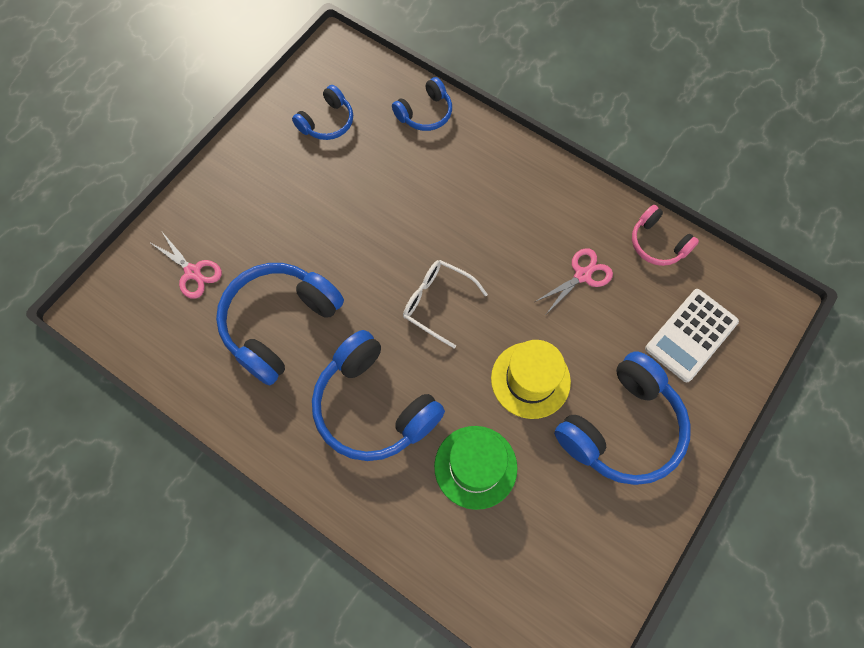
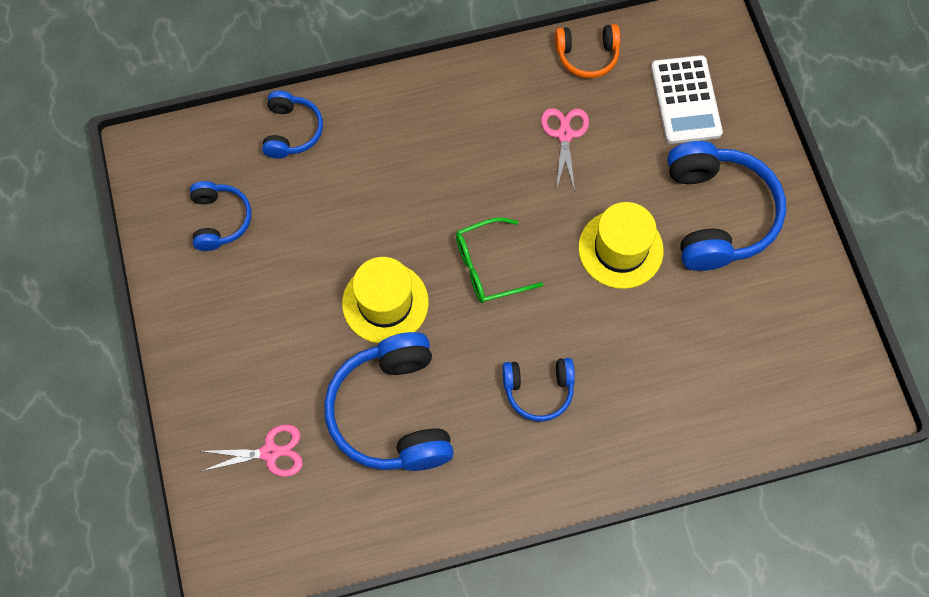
camera: 50 degrees left, 0 degrees up
(354, 259) = (385, 303): none -> yellow hat
(374, 406) = (538, 390): blue headphones -> blue headphones, size x0.54
(437, 302) = (488, 267): white glasses -> green glasses
(475, 467) = (658, 350): green hat -> none
(657, 243) = (587, 55): pink headphones -> orange headphones

